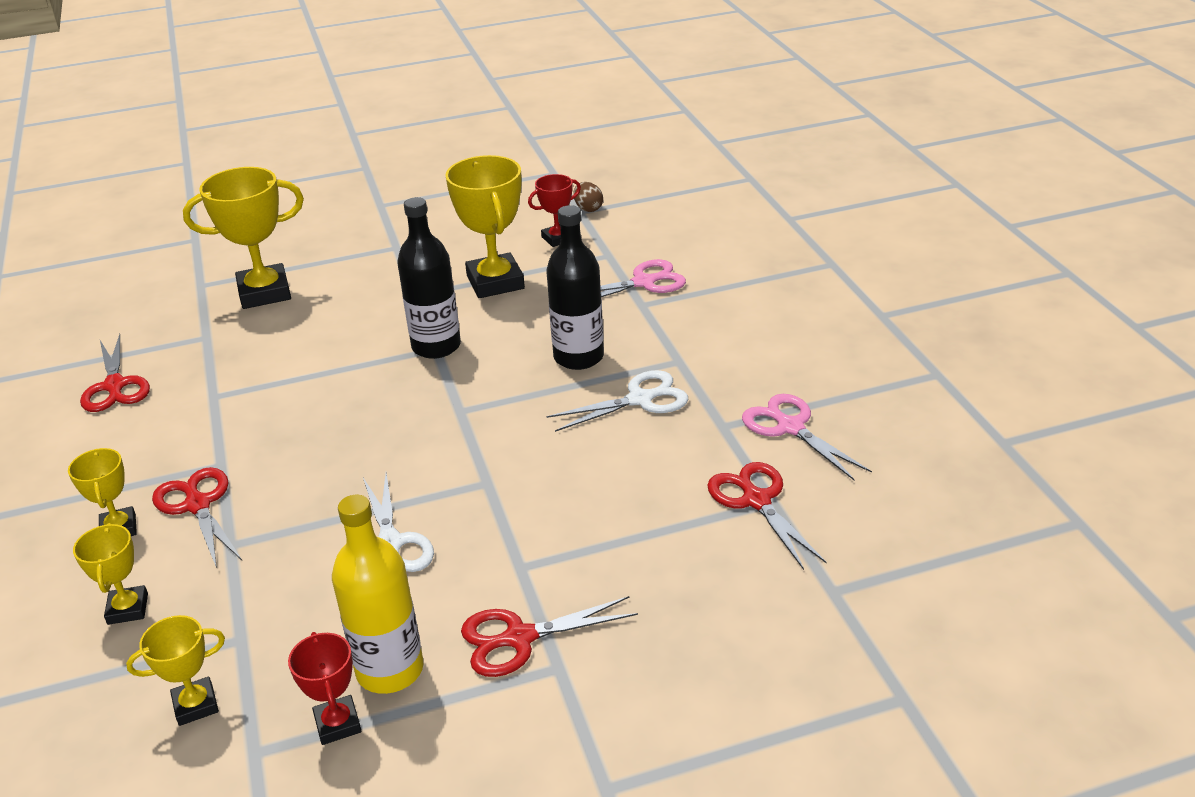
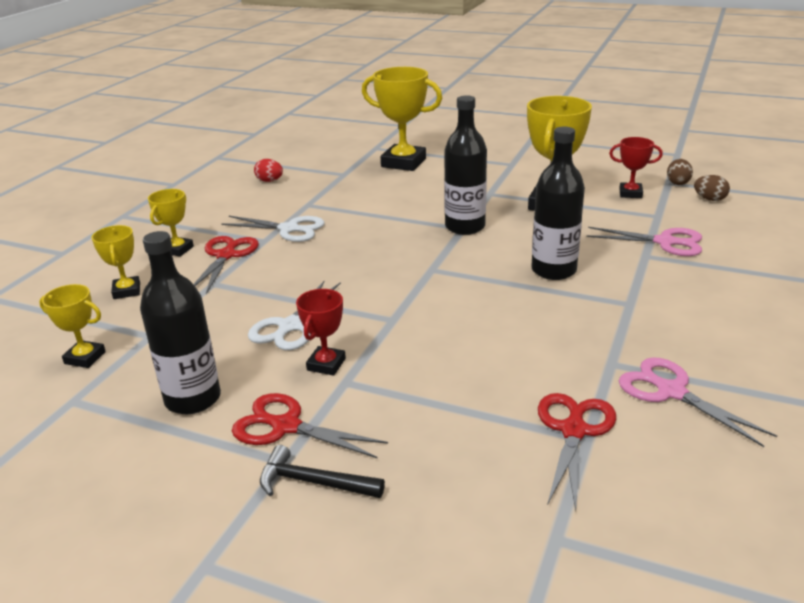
camera: 40 degrees right, 5 degrees down
(115, 386) = (269, 181): red scissors -> red egg
(127, 609) = (126, 291): yellow trophy -> yellow trophy turned 45 degrees counterclockwise
(337, 724) = (127, 412): red trophy -> red trophy (326, 364)
(390, 670) = (193, 399): yellow bottle -> black bottle
(607, 668) = (313, 482): none -> black hammer
(635, 217) = (709, 199): none -> brown egg
(640, 399) = (565, 316): white scissors -> white scissors (289, 229)
(790, 427) = (671, 392): pink scissors -> pink scissors turned 45 degrees counterclockwise

